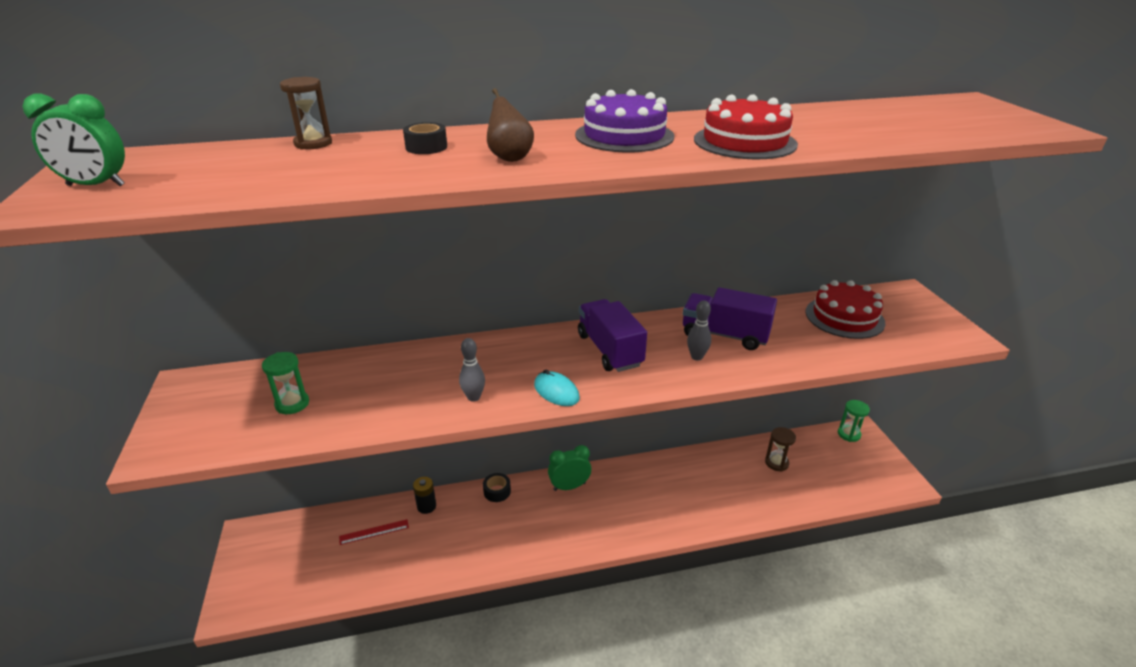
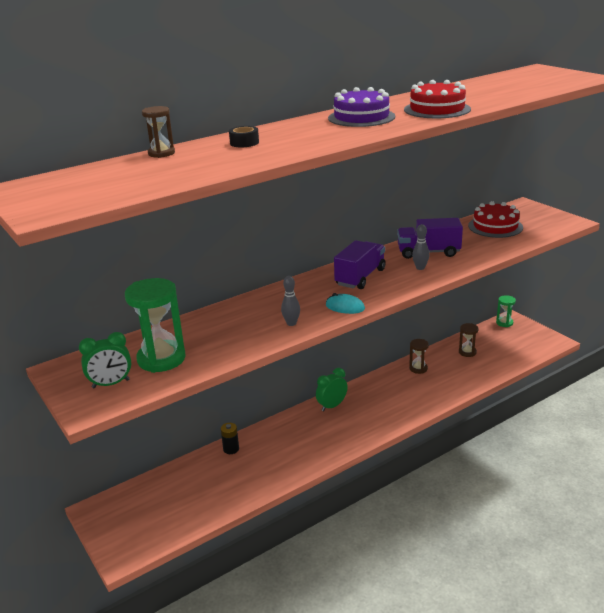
camera: 20 degrees left, 5 degrees down
(96, 185) = (54, 198): green clock -> green clock (111, 384)
(292, 404) = (161, 359): green hourglass -> green hourglass, size x1.88
(374, 532) = (201, 476): red ruler -> none
(497, 491) = (279, 424): black tape -> none
(509, 157) = (308, 139): brown pear -> none
(609, 350) = (360, 277): purple truck -> purple truck turned 75 degrees clockwise
(701, 467) = (418, 368): none -> brown hourglass

